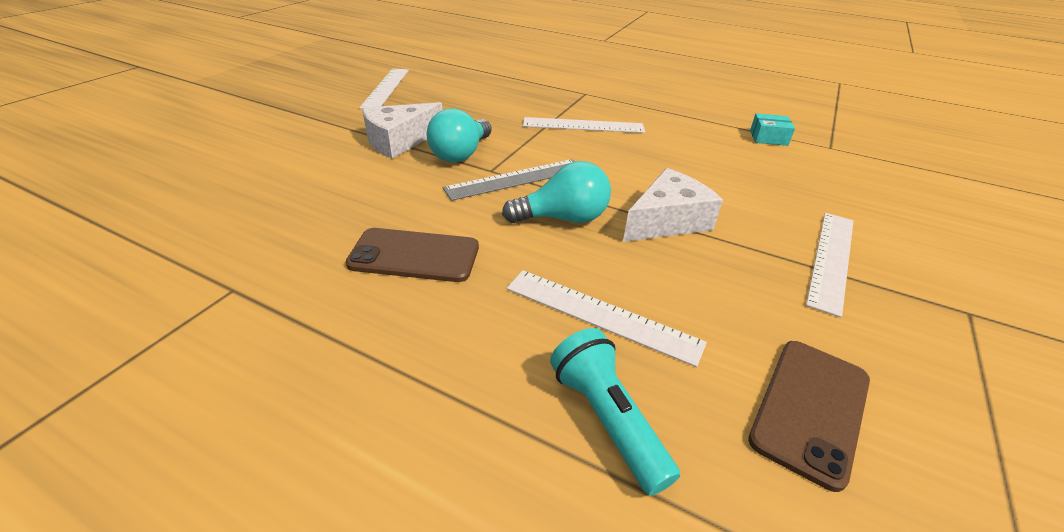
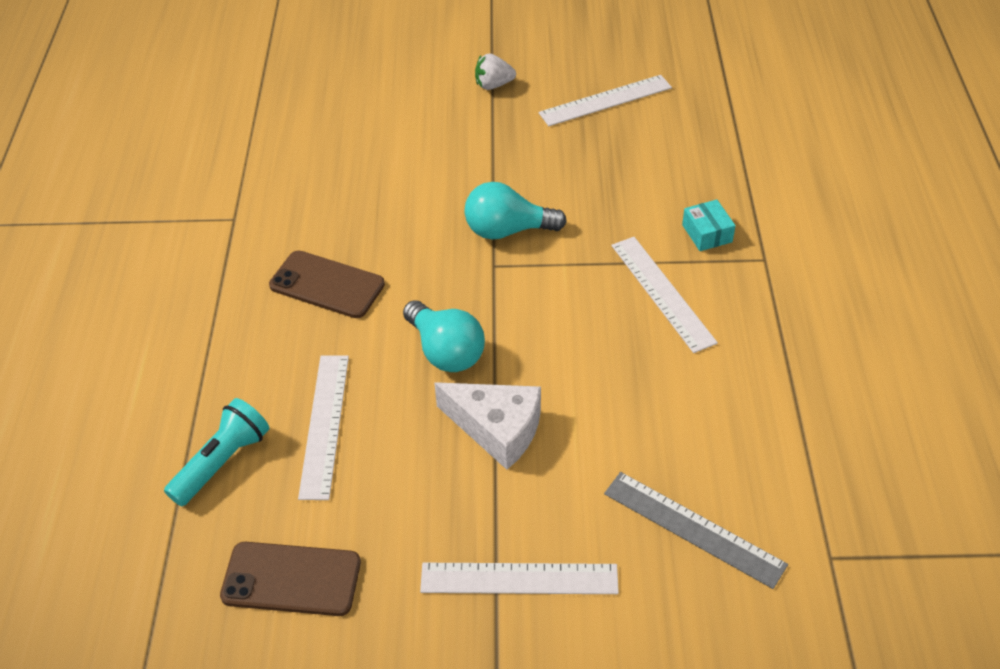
camera: 65 degrees right, 10 degrees up
(301, 113) = (493, 85): none -> white strawberry
(399, 141) = (496, 177): white cheese -> none
(414, 256) = (327, 285): brown phone -> brown phone turned 45 degrees counterclockwise
(515, 179) = (490, 290): grey ruler -> grey ruler (693, 528)
(768, 138) = (797, 481): turquoise box -> turquoise box (707, 233)

